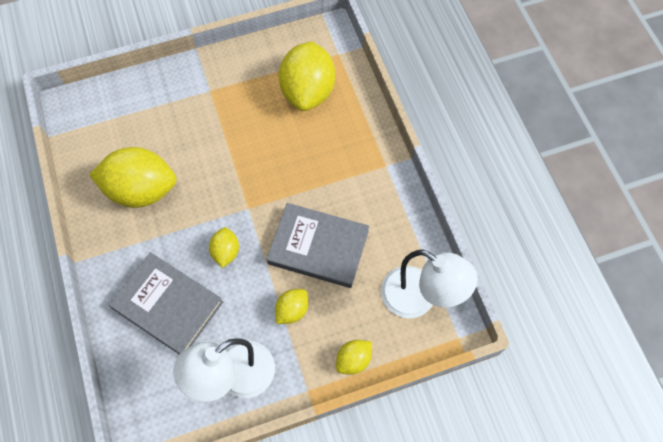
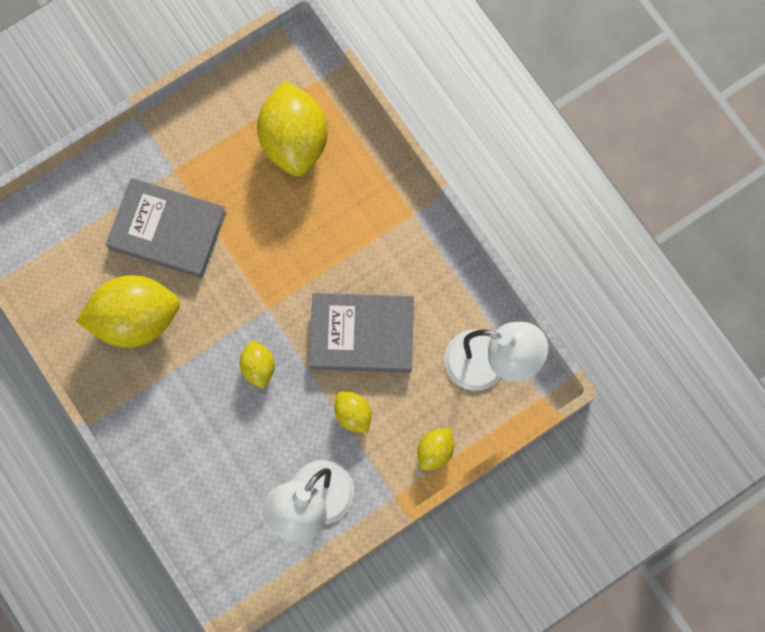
camera: 15 degrees left, 10 degrees up
(168, 305) = (213, 446): grey book -> grey book (167, 230)
(292, 310) = (353, 414): yellow lemon -> yellow lemon turned 60 degrees counterclockwise

